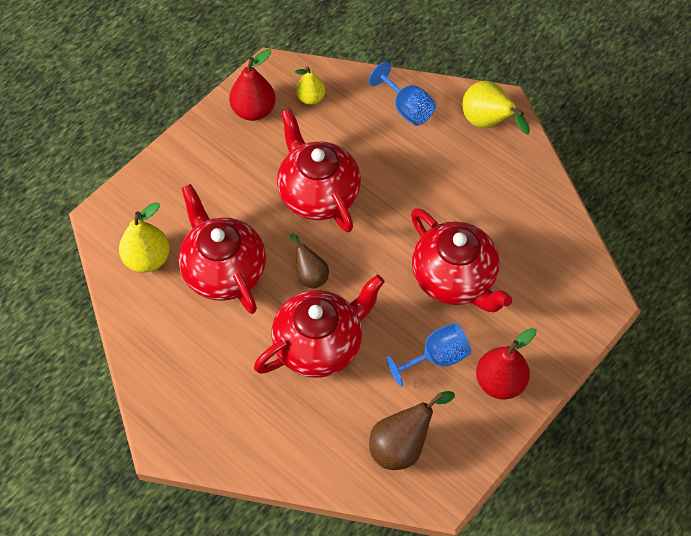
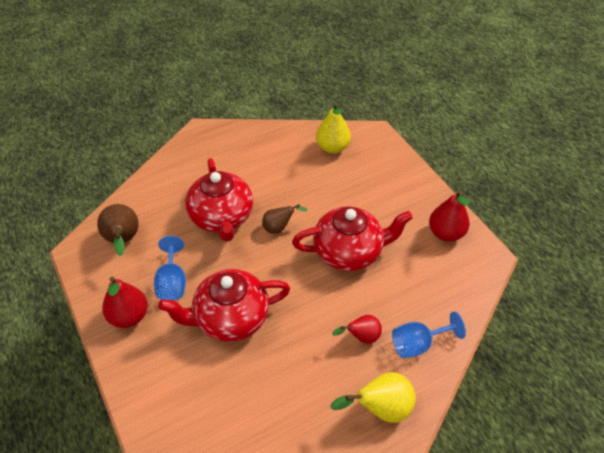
camera: 110 degrees right, 10 degrees down
(223, 270) = (306, 182): red teapot -> none
(310, 98) = (449, 274): yellow pear -> none
(421, 155) = (361, 337): none -> red pear

